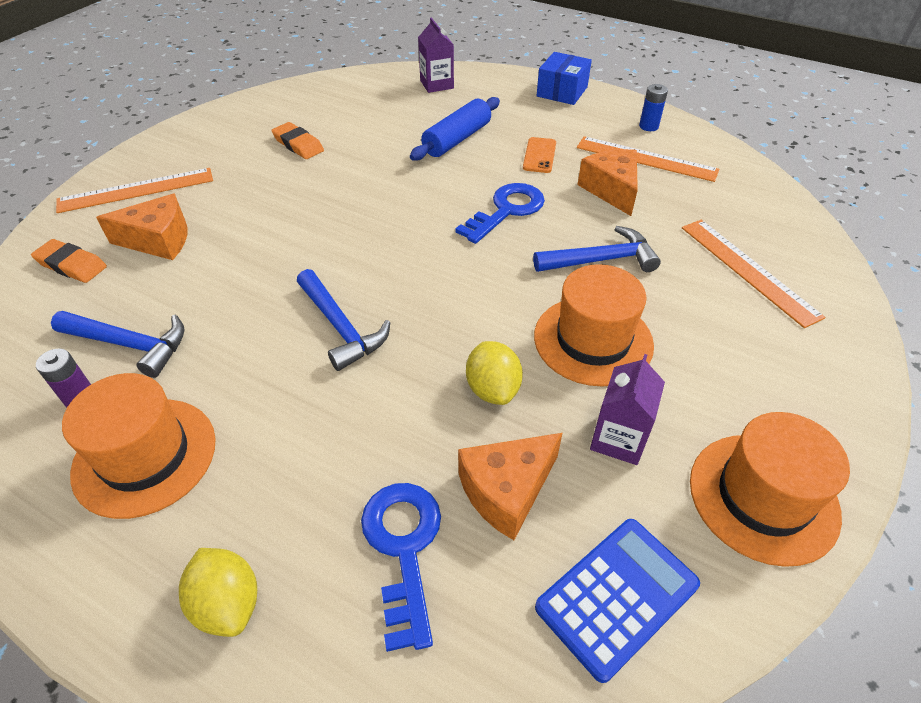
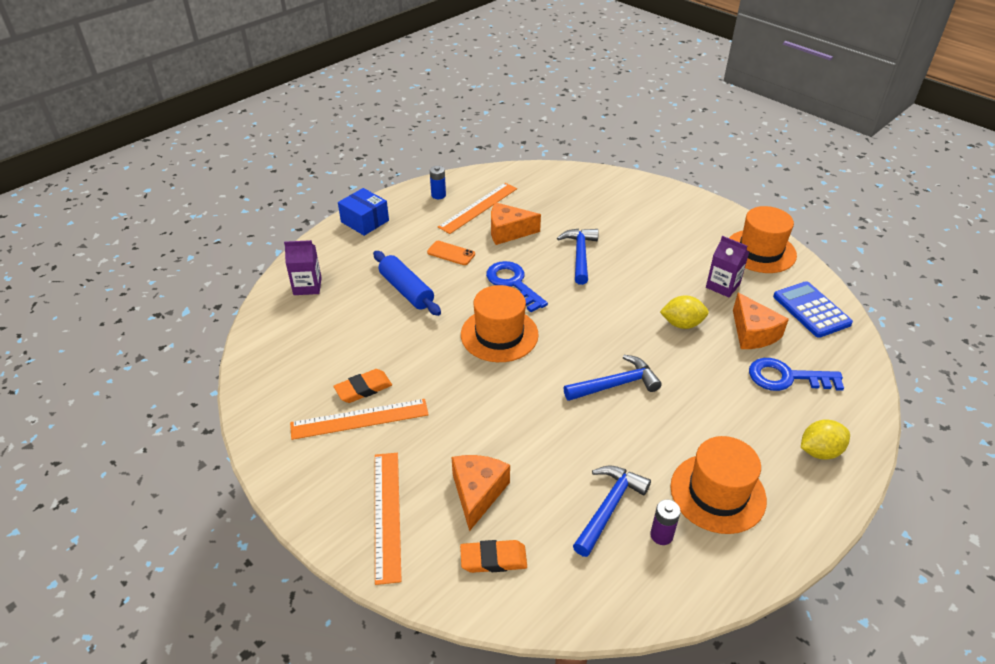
camera: 75 degrees left, 5 degrees down
(71, 265) = (493, 559): orange eraser -> orange eraser turned 45 degrees clockwise
(593, 340) = (650, 276): orange hat -> orange hat (499, 334)
(748, 270) = (605, 204): orange ruler -> orange ruler (359, 419)

